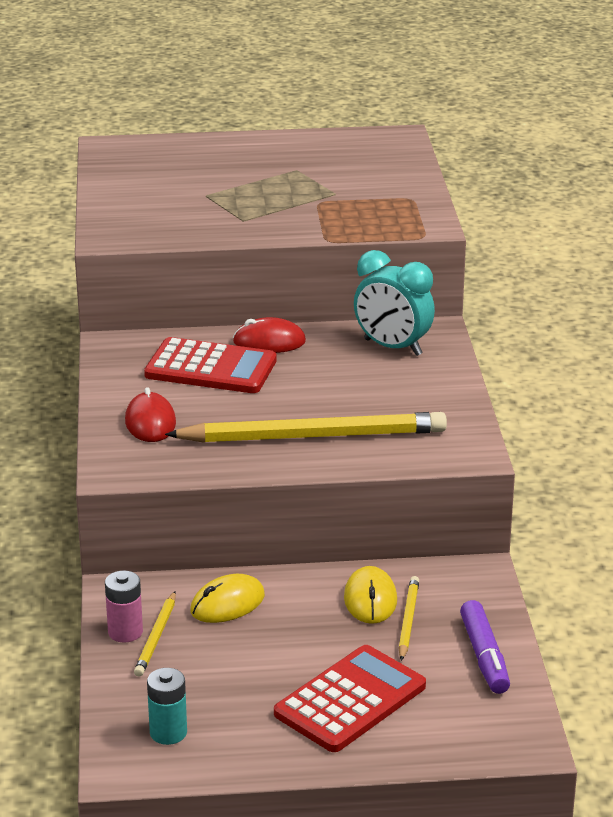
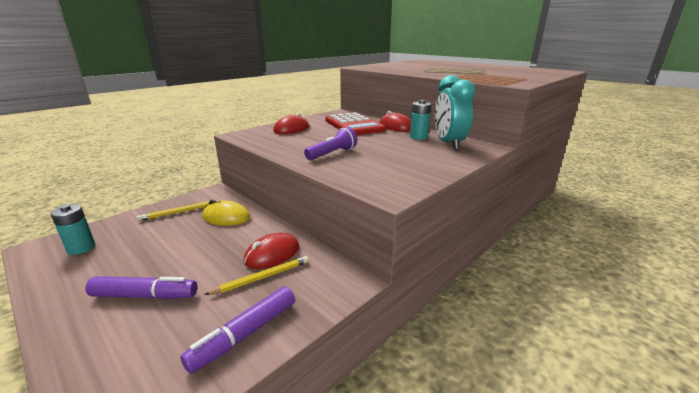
camera: 50 degrees right, 5 degrees down
(125, 632) = (179, 204): pink battery -> none
(312, 436) = (332, 154): yellow pencil -> purple flashlight
(337, 350) = (418, 137): none -> turquoise battery
(350, 700) = (144, 295): red calculator -> purple marker
(370, 599) = (272, 254): yellow mouse -> red mouse

